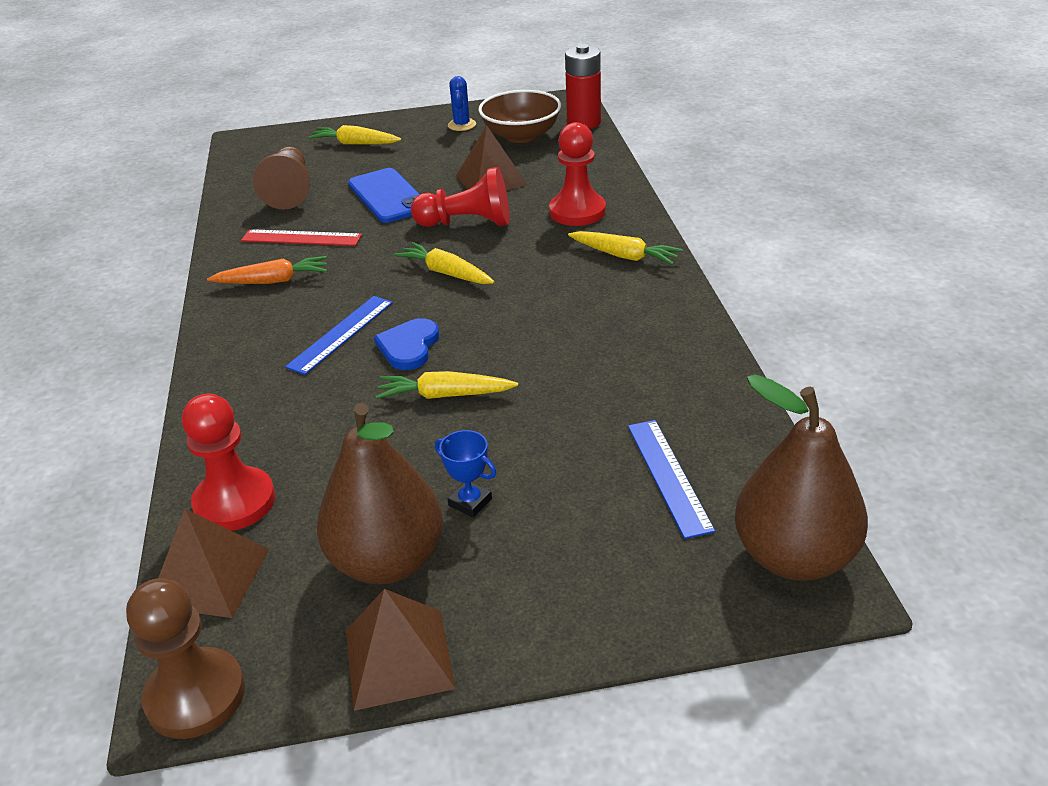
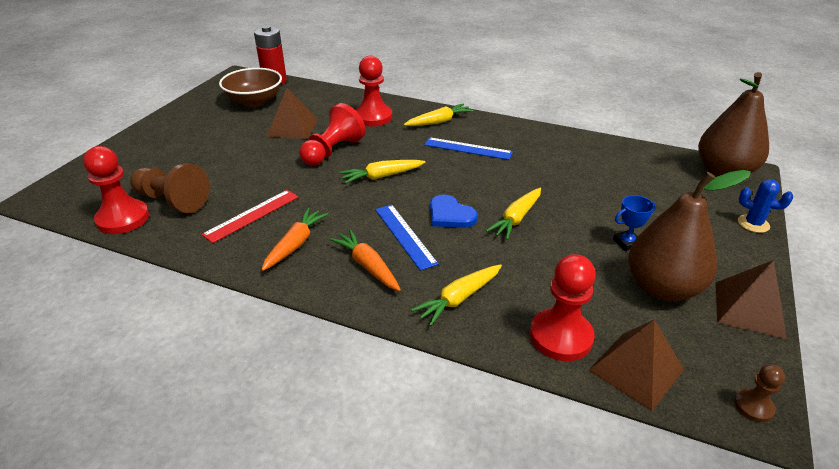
camera: 60 degrees left, 0 degrees up
(195, 695) = (753, 406): brown pawn -> brown pawn, size x0.52
(243, 186) = (123, 219): none -> red pawn
(269, 334) = (367, 266): none -> orange carrot
(355, 144) = (150, 154): yellow carrot -> yellow carrot (459, 299)
(388, 196) = (251, 166): blue phone -> none
(462, 125) = (202, 113): blue cactus -> blue cactus (753, 224)
(668, 476) = (646, 179): blue ruler -> blue ruler (468, 149)

